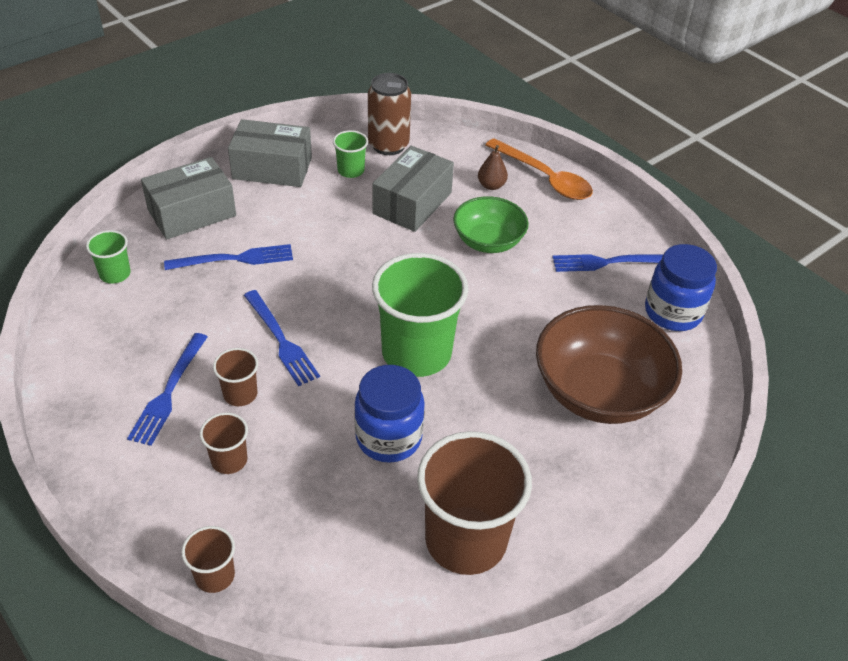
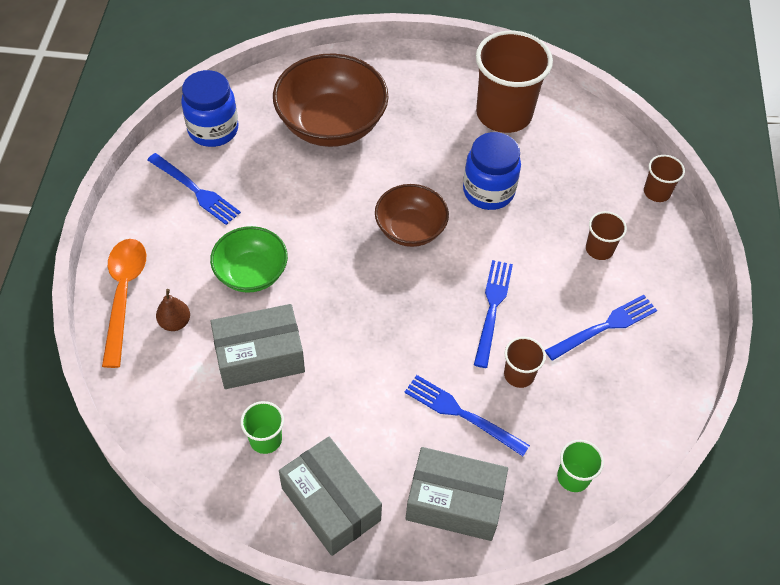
camera: 135 degrees left, 10 degrees up
(240, 394) = (556, 288): brown cup -> brown cup (519, 374)
(388, 145) = (195, 444): brown can -> none
(416, 353) = (410, 229): green cup -> brown bowl

